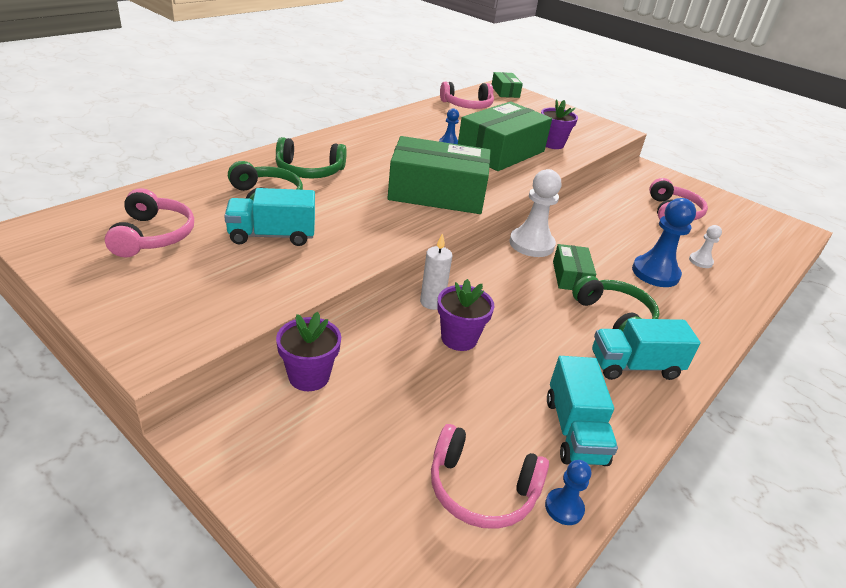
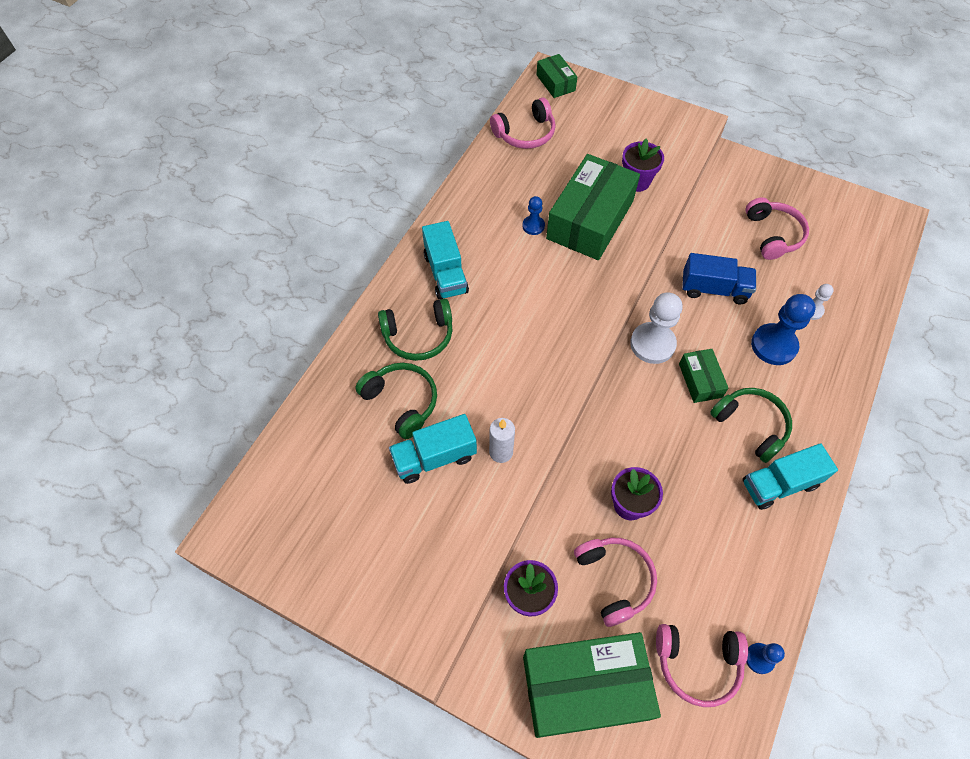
camera: 10 degrees left, 25 degrees up
(152, 235) = (332, 500): pink headphones -> pink headphones (614, 580)
(432, 302) = (591, 466): white candle -> white candle (501, 452)
(437, 193) = (553, 325): green box -> green box (585, 687)
(574, 430) = (749, 578): turquoise truck -> turquoise truck (445, 273)
(605, 228) = (714, 289): none -> blue truck

